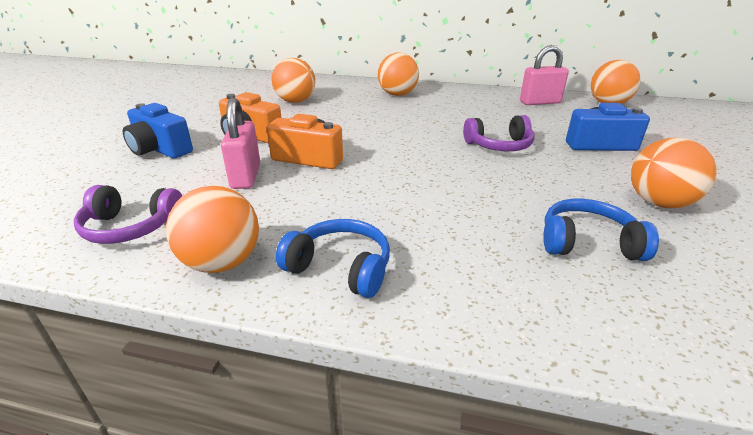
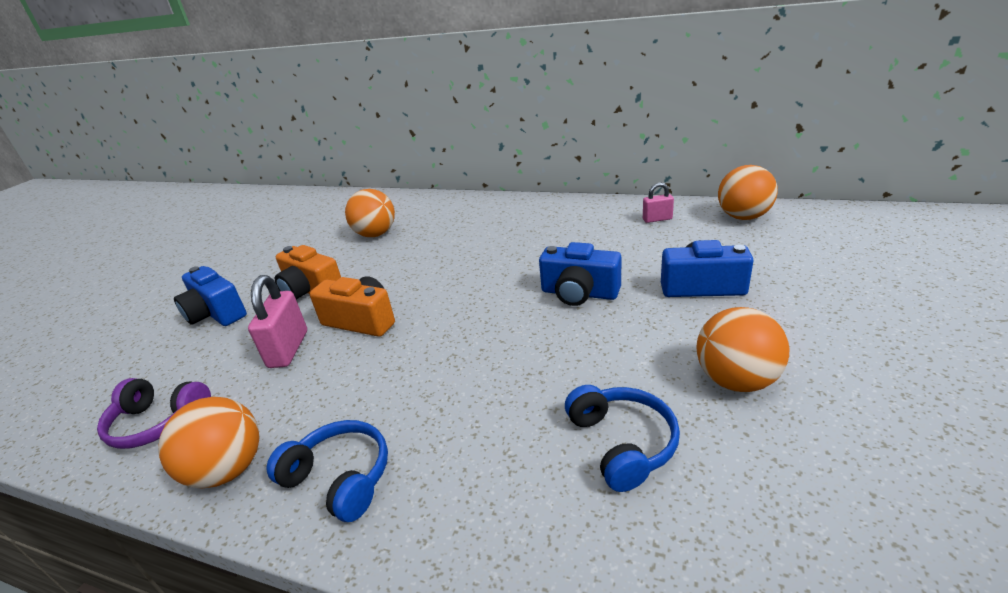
camera: 10 degrees right, 0 degrees up
(397, 94) = (492, 216): orange ball -> none
(499, 146) = (579, 293): purple headphones -> blue camera
(540, 102) = (657, 219): pink padlock -> pink padlock, size x0.59
(588, 243) = (622, 443): blue headphones -> blue headphones turned 60 degrees clockwise

